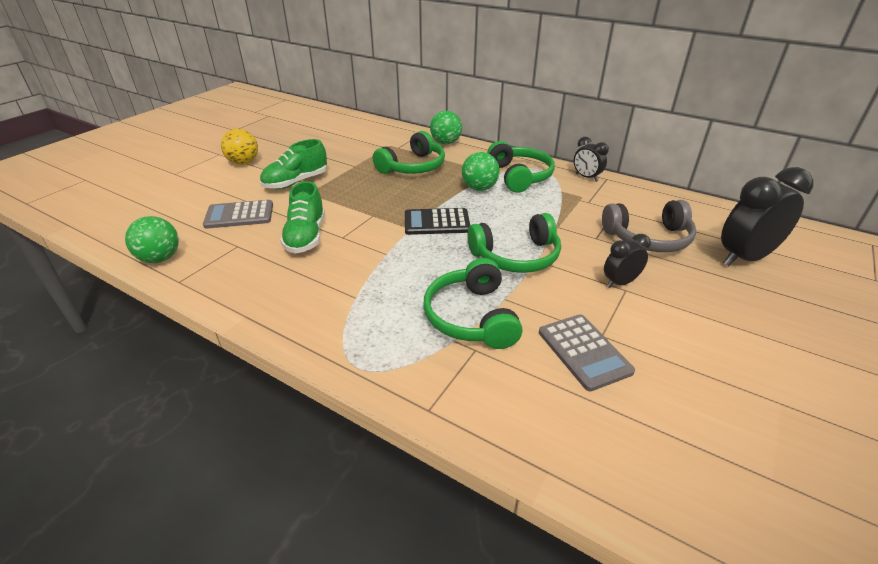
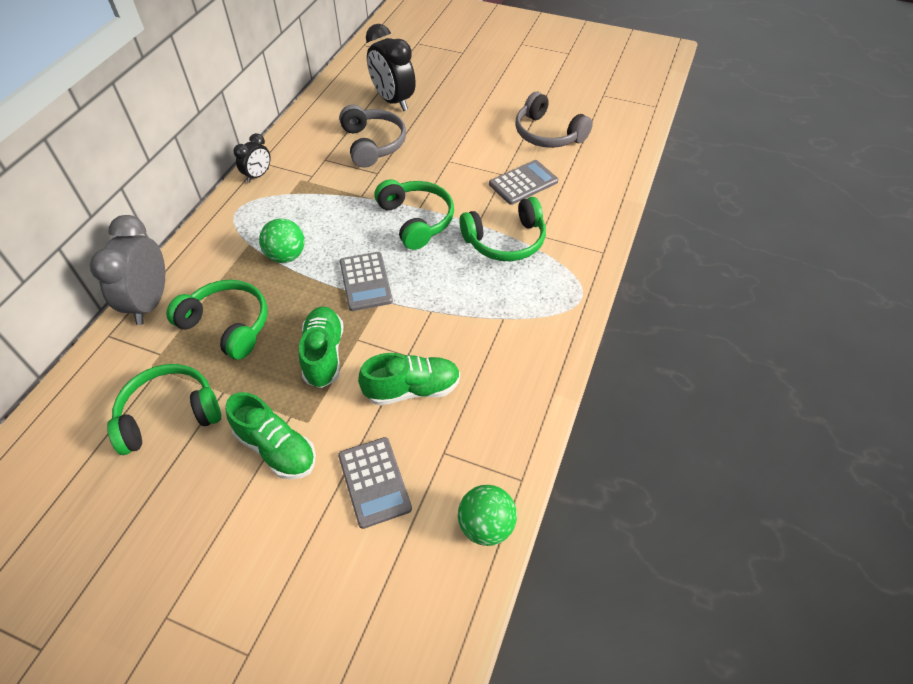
camera: 100 degrees left, 15 degrees up
(243, 162) = (206, 554): yellow ball -> none
(365, 201) = (324, 354): none -> green shoe
(437, 222) = (365, 281): black calculator -> grey calculator
(445, 143) = (150, 302): green ball -> grey clock
(519, 176) = (255, 225): green headphones -> green headphones (169, 415)
(620, 283) = (440, 163): black clock -> none
(716, 404) = (548, 134): none -> grey headphones

